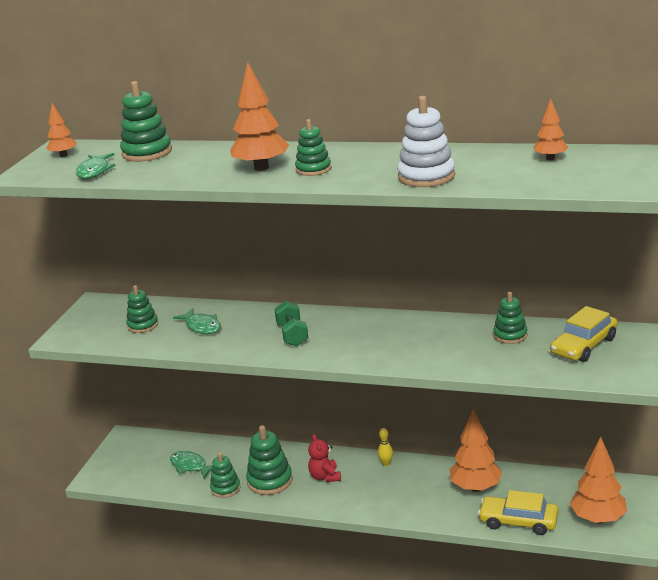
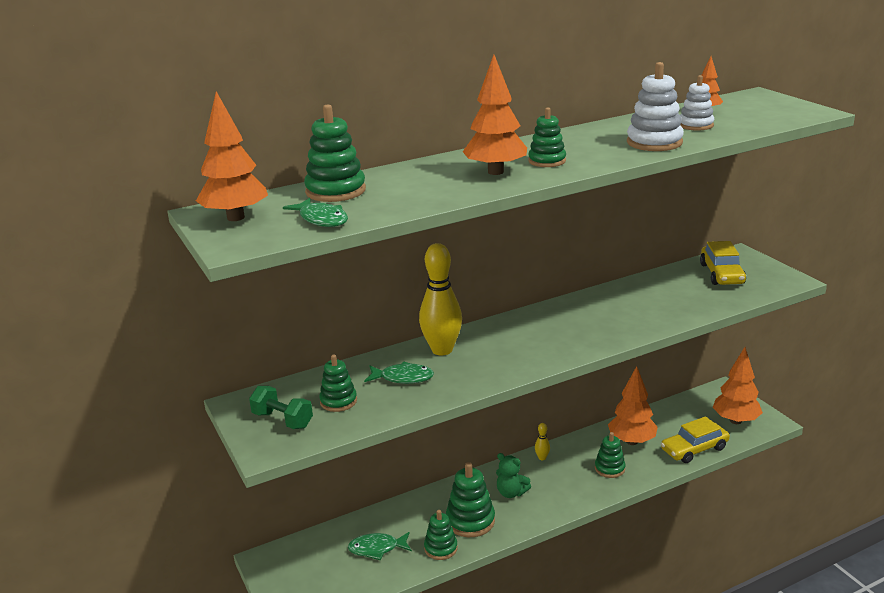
camera: 45 degrees left, 0 degrees up
(63, 155) = (235, 217): orange tree -> orange tree, size x1.81
(258, 317) = (442, 350): none -> yellow bowling pin
(292, 335) = (501, 350): green dumbbell -> green dumbbell (282, 420)
(325, 477) = (511, 493): red teddy bear -> green teddy bear
(503, 170) = (695, 125): none -> white stacking toy
(510, 335) = (663, 286): green stacking toy -> green stacking toy (609, 468)

